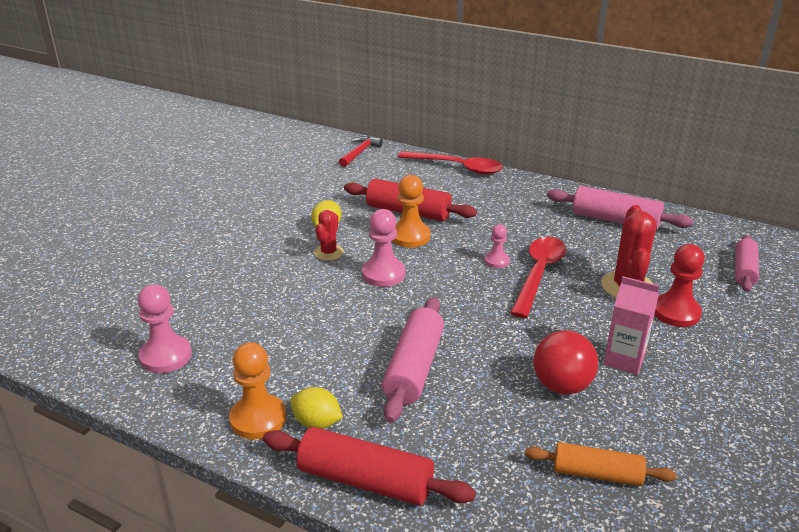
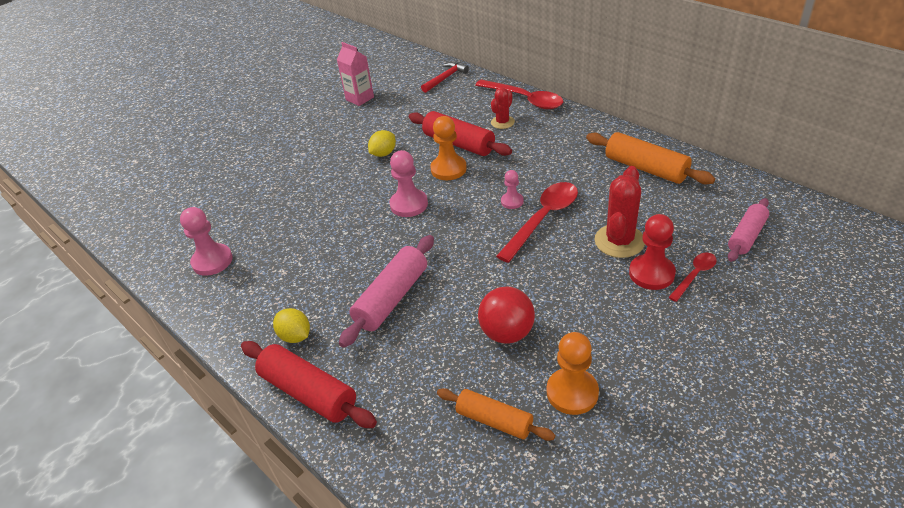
camera: 20 degrees right, 10 degrees up
(258, 419) = (254, 325): orange pawn -> orange pawn (572, 392)
(328, 252) = (374, 179): red cactus -> red cactus (502, 122)
(615, 220) = (645, 168): pink rolling pin -> orange rolling pin
(624, 360) = (576, 316): pink carton -> pink carton (360, 98)
(717, 309) = (694, 275): none -> red spoon

